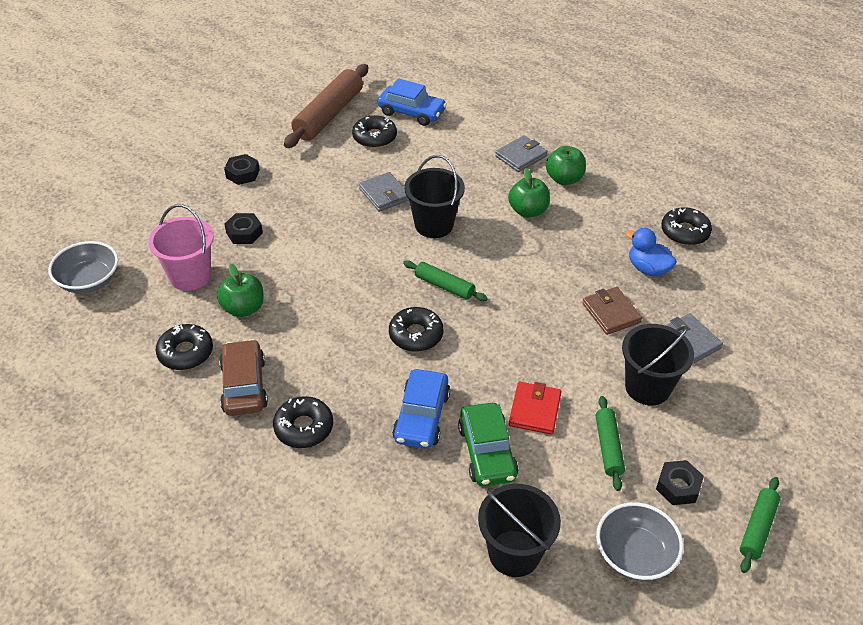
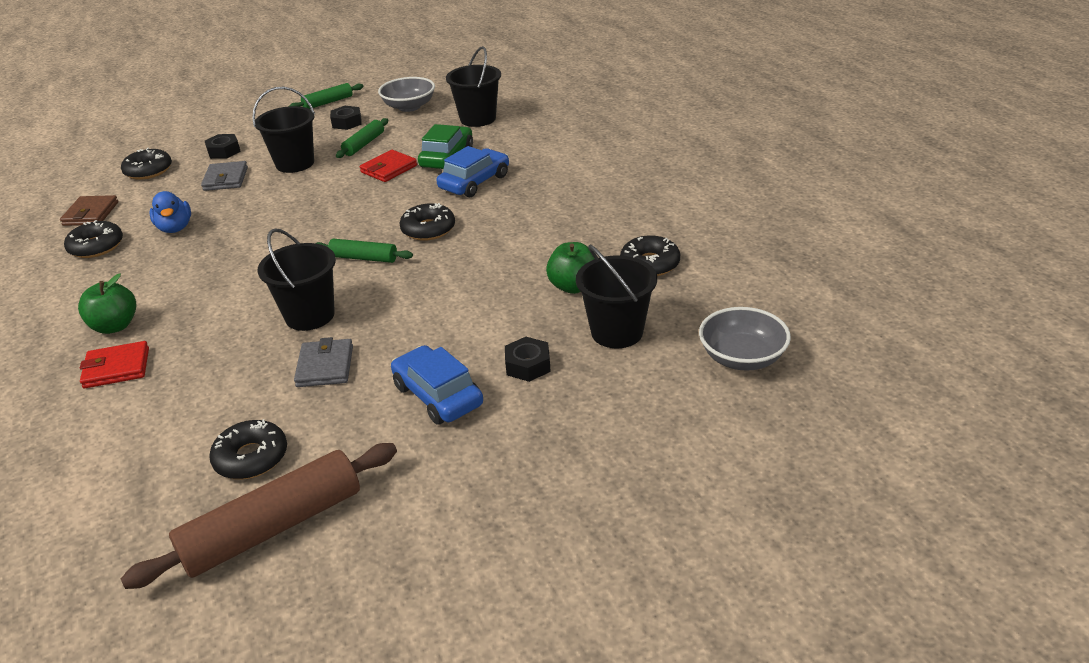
camera: 150 degrees left, 10 degrees down
(190, 276) = (617, 332): pink bucket -> black bucket
(242, 174) = (480, 454): black nut -> black nut (224, 151)
(244, 385) = (605, 229): brown car -> none
(304, 427) = (571, 195): black donut -> black donut (148, 171)
(411, 112) = (153, 487): blue car -> blue car (438, 395)
(444, 286) = (363, 258): green rolling pin -> green rolling pin turned 45 degrees counterclockwise
(521, 156) = (116, 368): grey wallet -> red wallet
(528, 211) = (200, 303): green apple -> none
(611, 313) = (253, 207): brown wallet -> brown wallet (91, 214)

